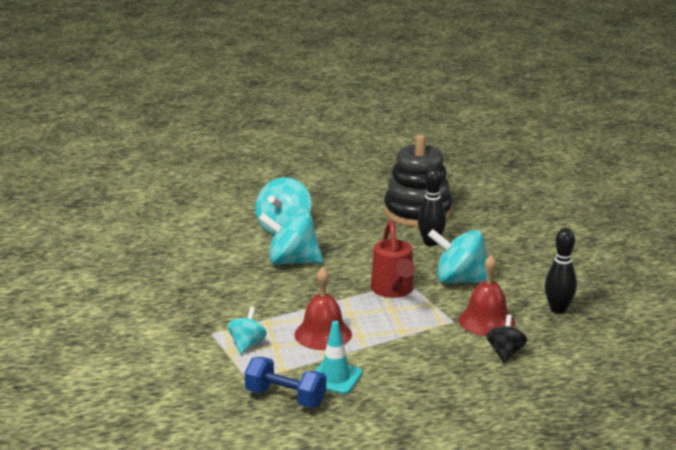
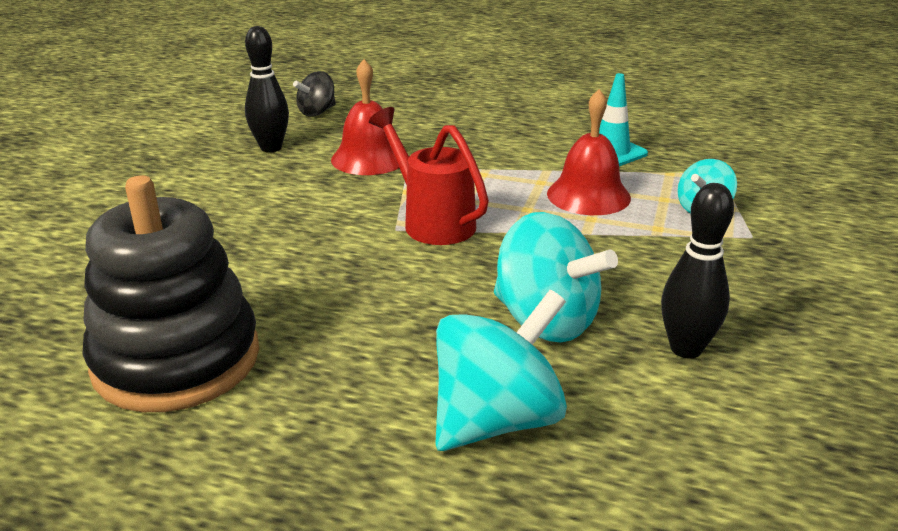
camera: 150 degrees left, 5 degrees up
(285, 397) = (681, 149): blue dumbbell -> none
(393, 290) = (432, 222): red watering can -> red watering can turned 60 degrees counterclockwise
(430, 243) = (264, 281): black bowling pin -> black bowling pin (686, 349)
(460, 280) = (321, 209): turquoise spinning top -> none
(505, 353) = (399, 129): black spinning top -> black spinning top (317, 112)

